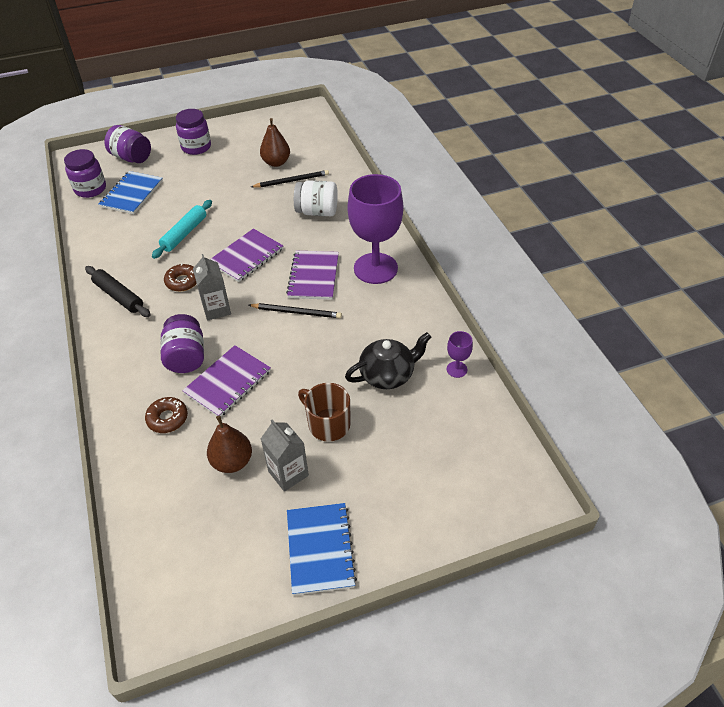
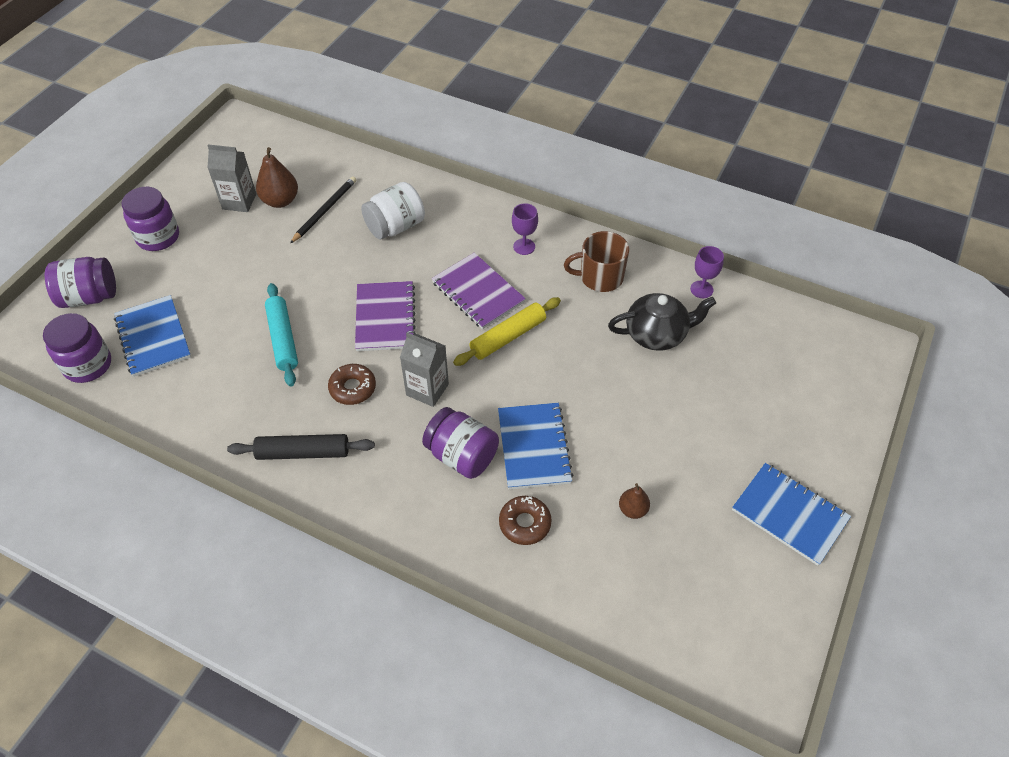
camera: 45 degrees left, 5 degrees up
(228, 382) = (534, 447): purple notebook -> blue notebook
(232, 461) = (632, 509): brown pear -> brown pear, size x0.59
(288, 473) = (689, 479): grey carton -> grey carton (239, 201)
(296, 312) = (508, 337): black pencil -> yellow rolling pin
(328, 424) = (665, 413): brown mug -> brown mug (600, 277)
(375, 268) = (524, 246): purple goblet -> purple goblet, size x0.41
(387, 375) = (657, 334): black teapot -> black teapot turned 60 degrees clockwise

